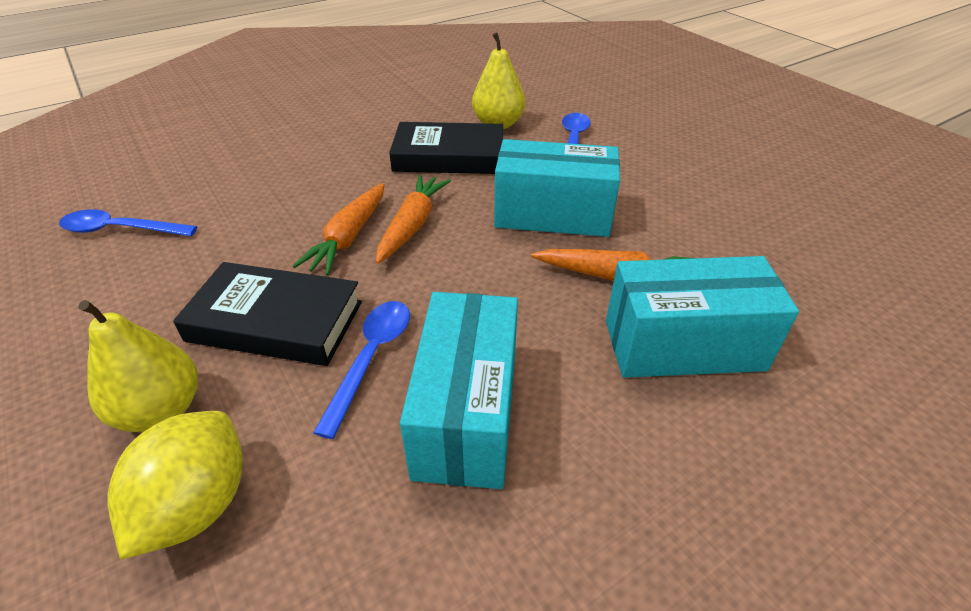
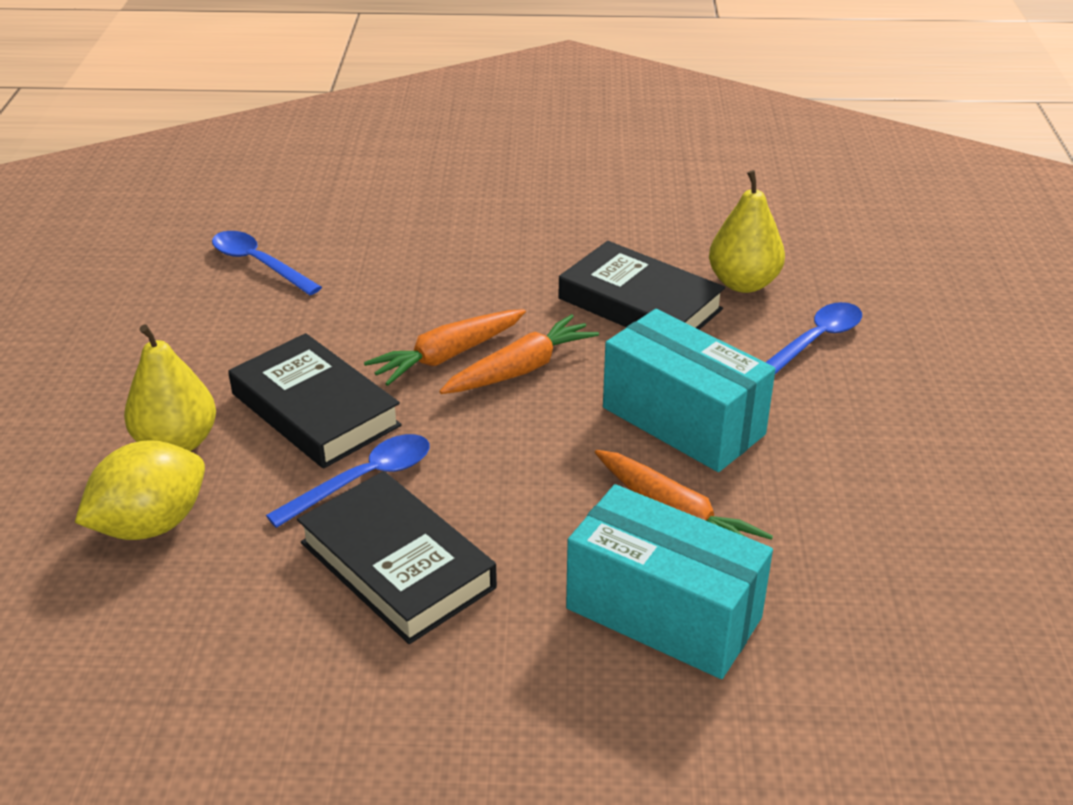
camera: 35 degrees right, 5 degrees down
(466, 413) = (397, 565): turquoise box -> black book

